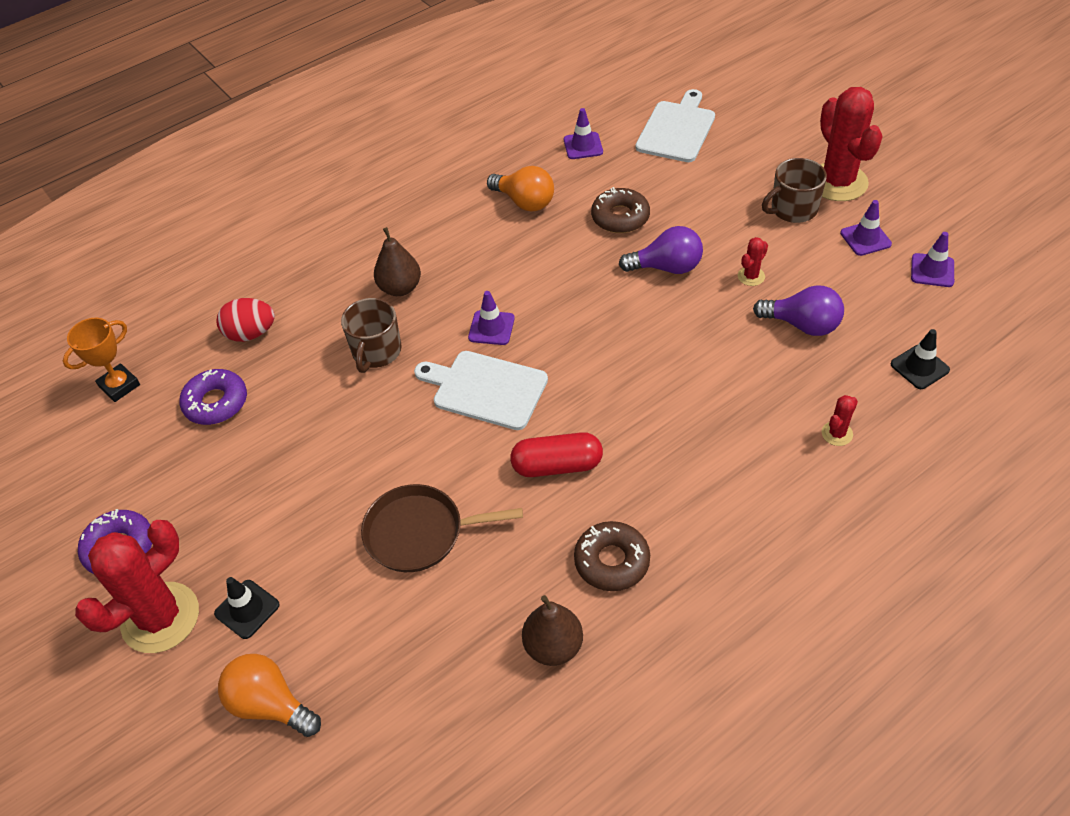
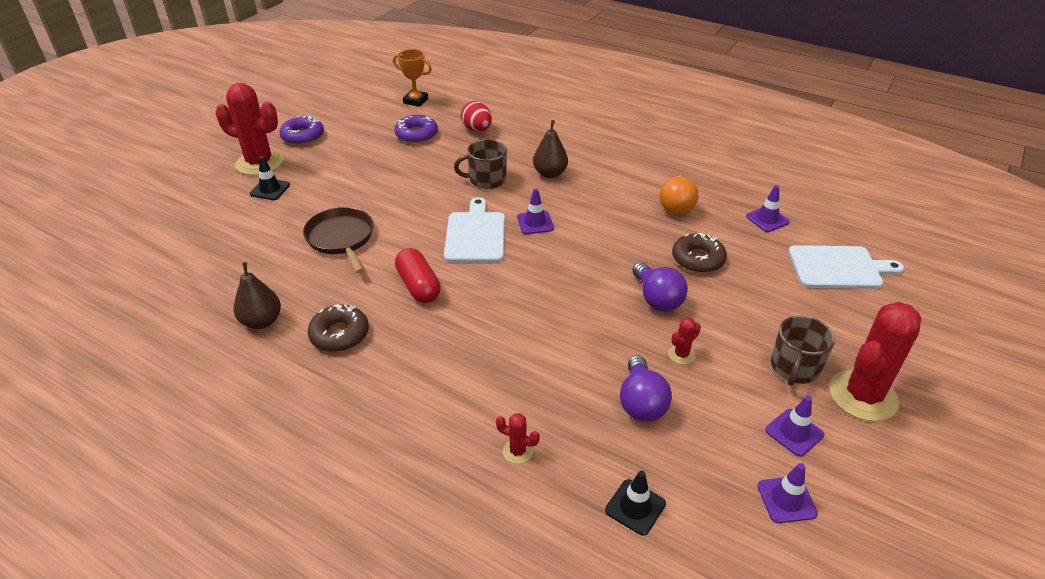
camera: 65 degrees right, 10 degrees down
(270, 704) = (207, 216): orange light bulb -> none
(751, 276) = (681, 355): red cactus -> red cactus turned 60 degrees counterclockwise
(793, 209) = (794, 368): brown mug -> brown mug turned 105 degrees counterclockwise

